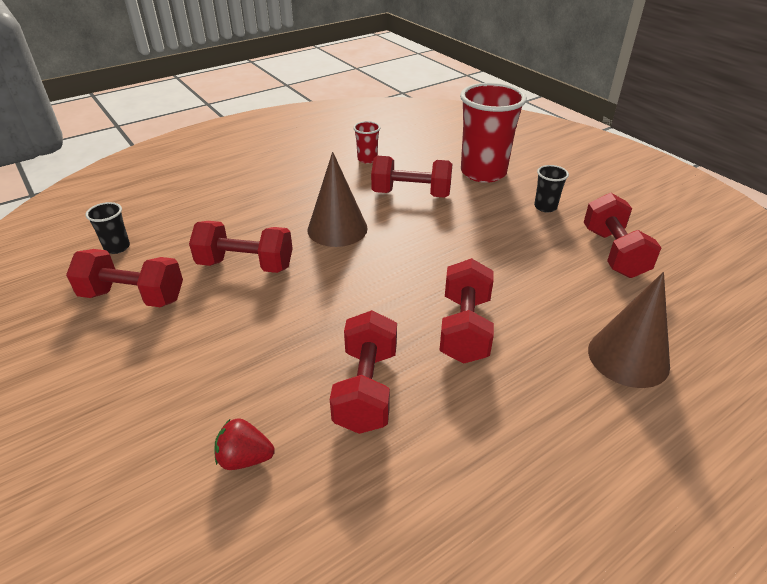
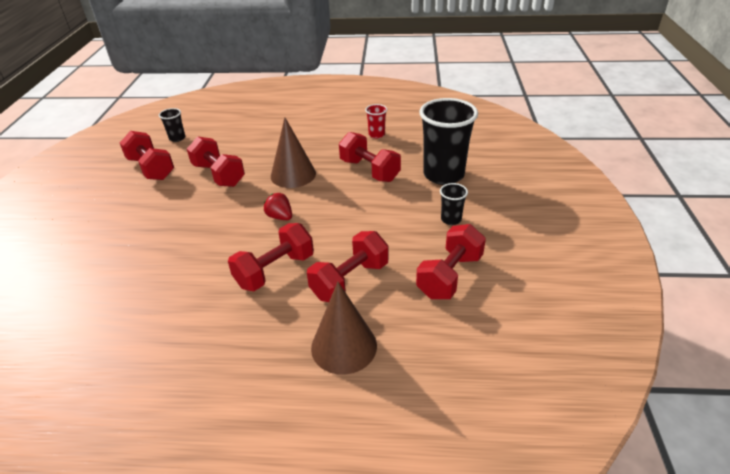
camera: 40 degrees right, 0 degrees up
(245, 458) = (92, 273): red strawberry -> red strawberry (280, 217)
(366, 389) = (181, 273): red dumbbell -> red dumbbell (350, 280)
(483, 172) = (443, 175): red cup -> black cup

